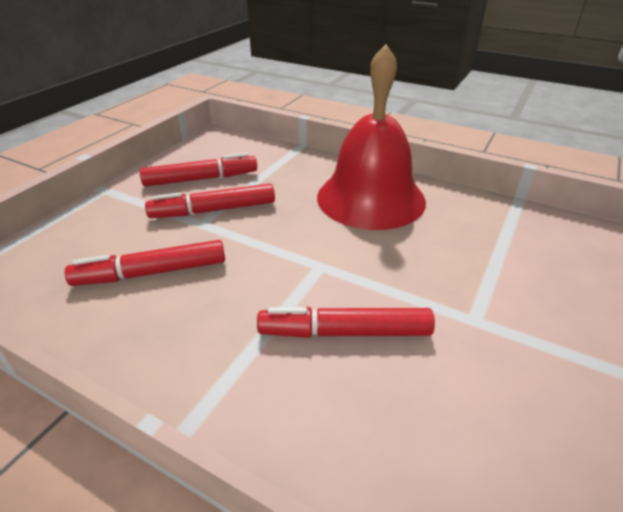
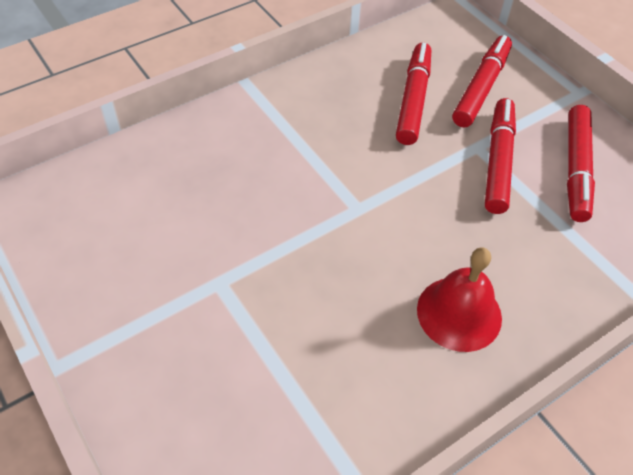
camera: 115 degrees right, 15 degrees up
(345, 332) = (268, 188): red marker -> red marker (481, 88)
(371, 198) = (459, 313): red bell -> red bell, size x0.56

